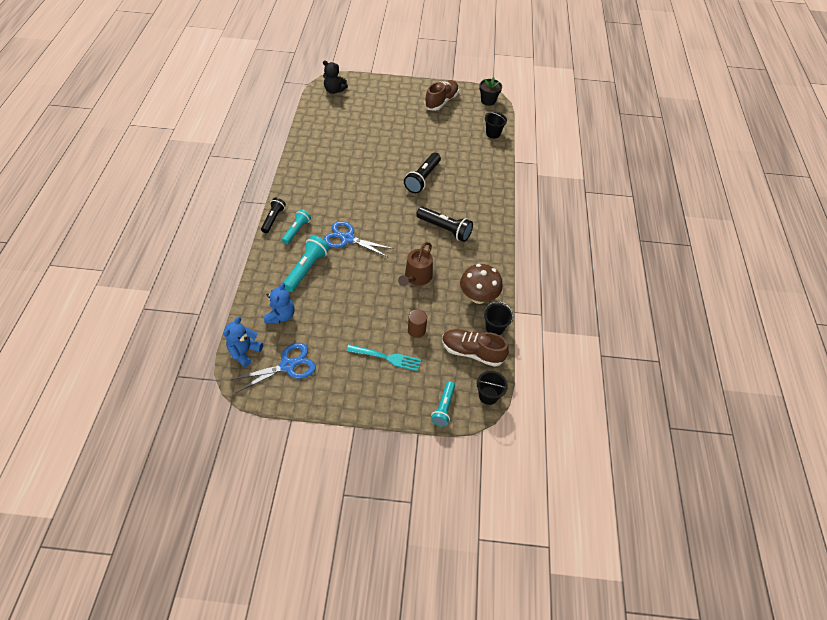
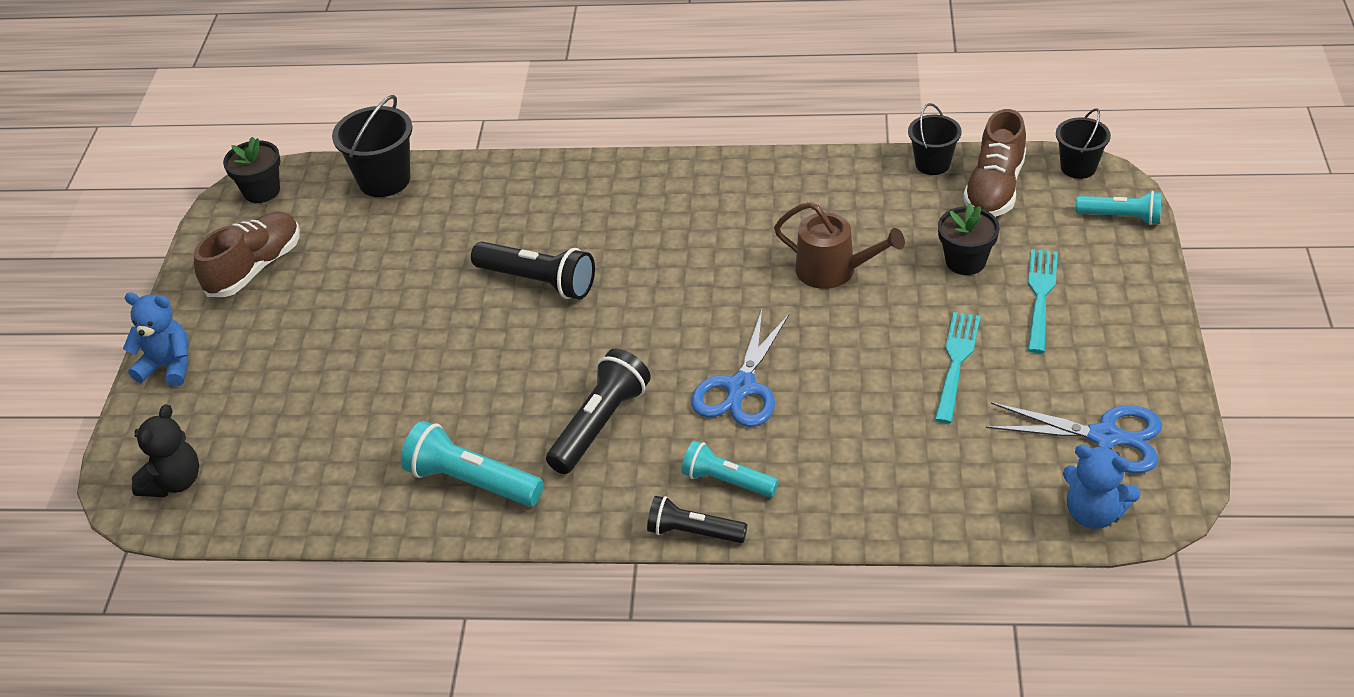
camera: 85 degrees left, 10 degrees down
(281, 316) = (983, 468): blue teddy bear -> blue teddy bear (168, 366)
(287, 365) = (1105, 437): blue scissors -> blue scissors turned 135 degrees clockwise
(307, 269) = (843, 445): turquoise flashlight -> turquoise flashlight (471, 481)
(347, 316) = (956, 362): none -> turquoise fork
(416, 330) = (965, 261): brown cylinder -> black flower pot
(441, 101) = (255, 268): brown shoe -> brown shoe turned 90 degrees clockwise
(445, 229) = (693, 238): black flashlight -> black flashlight (600, 424)
(478, 297) = (865, 186): brown mushroom -> none
(493, 133) = (384, 180): black bucket -> black bucket, size x1.54

